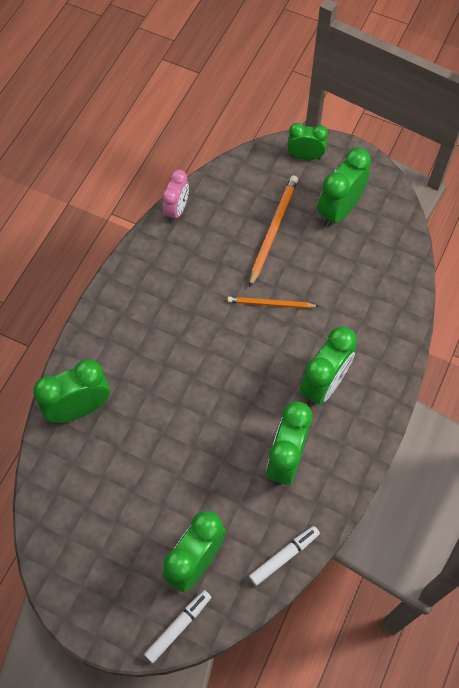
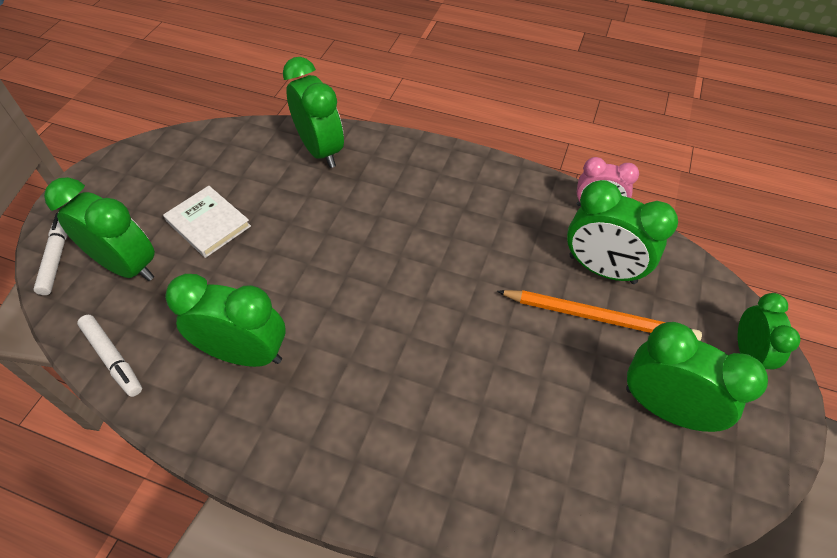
camera: 85 degrees right, 10 degrees down
(156, 500) = (208, 224): none -> white book
(178, 627) = (57, 256): white marker -> white marker turned 135 degrees counterclockwise
(270, 304) = (478, 321): orange pencil -> none
(324, 384) = (356, 397): green clock -> green clock (602, 269)

